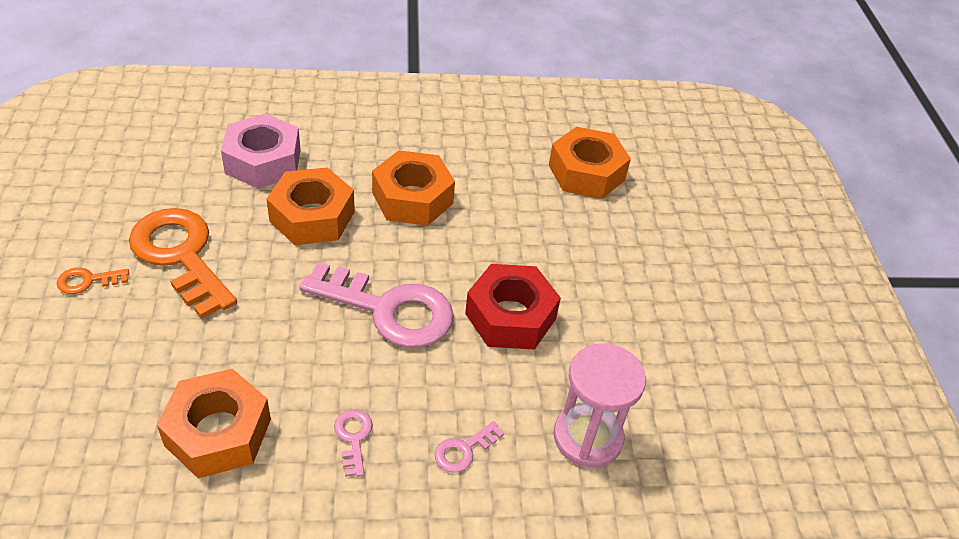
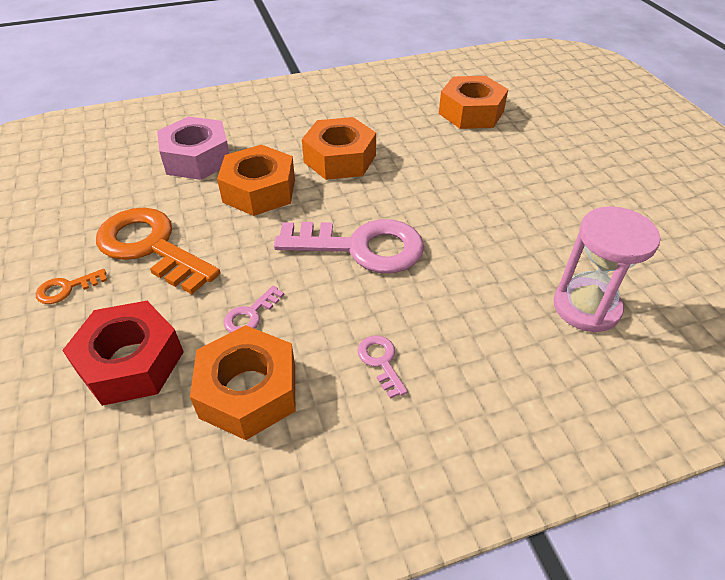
camera: 10 degrees left, 0 degrees up
(464, 450) = (486, 346): pink key -> pink key (250, 315)
(510, 316) = (468, 228): red nut -> red nut (131, 362)

